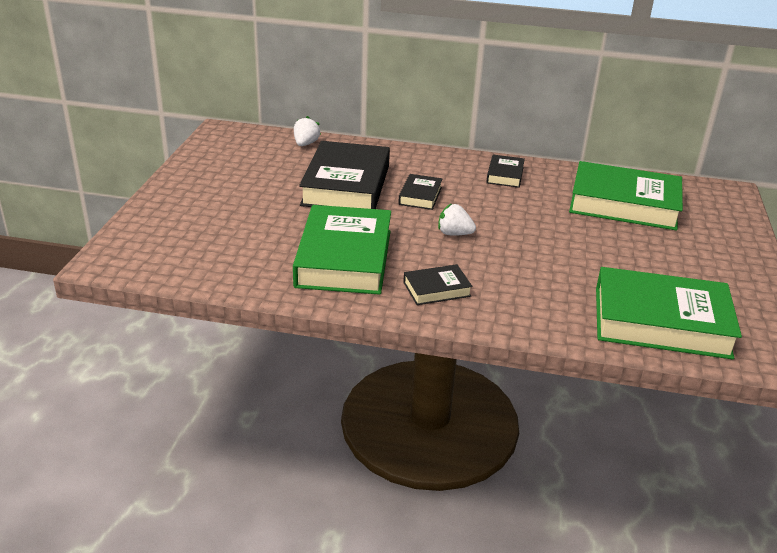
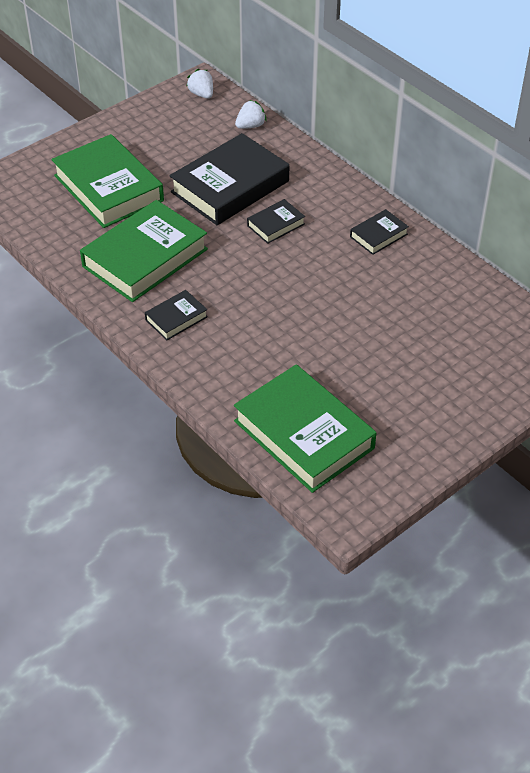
camera: 40 degrees right, 15 degrees up
(436, 289) = (176, 318): black book -> black book turned 60 degrees counterclockwise
(454, 234) = (254, 275): white strawberry -> white strawberry (201, 94)
(624, 204) = (443, 316): green book -> green book (108, 188)

